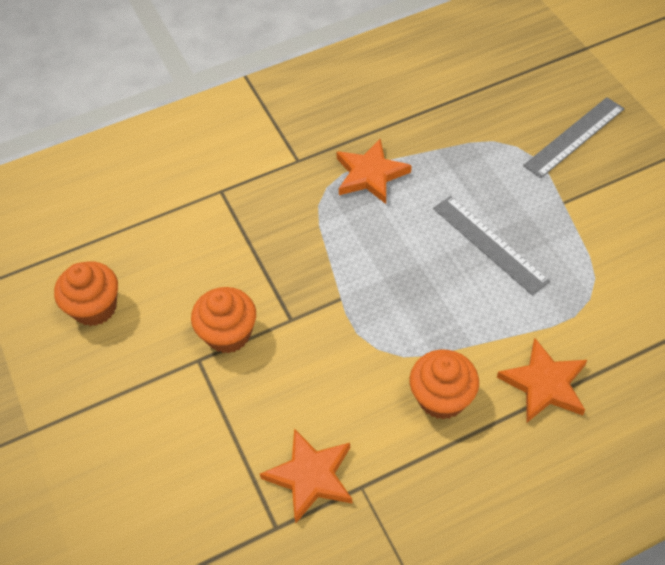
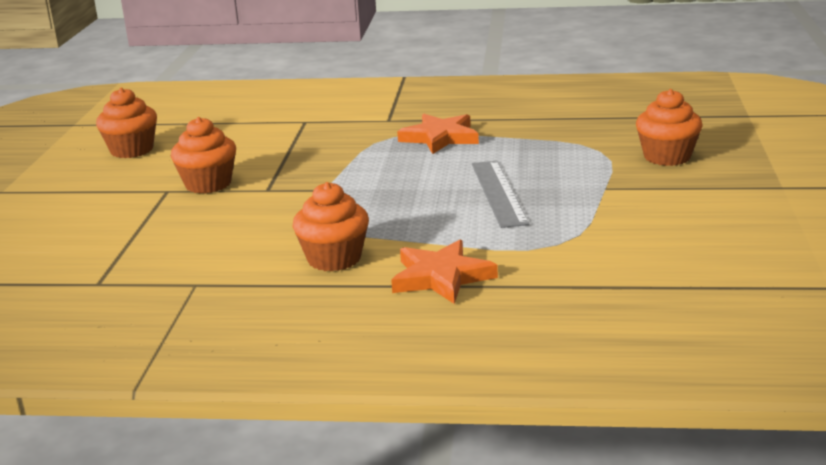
camera: 30 degrees right, 30 degrees down
(311, 476) = (163, 266): orange star -> none
(574, 137) = (667, 157): grey ruler -> orange cupcake

